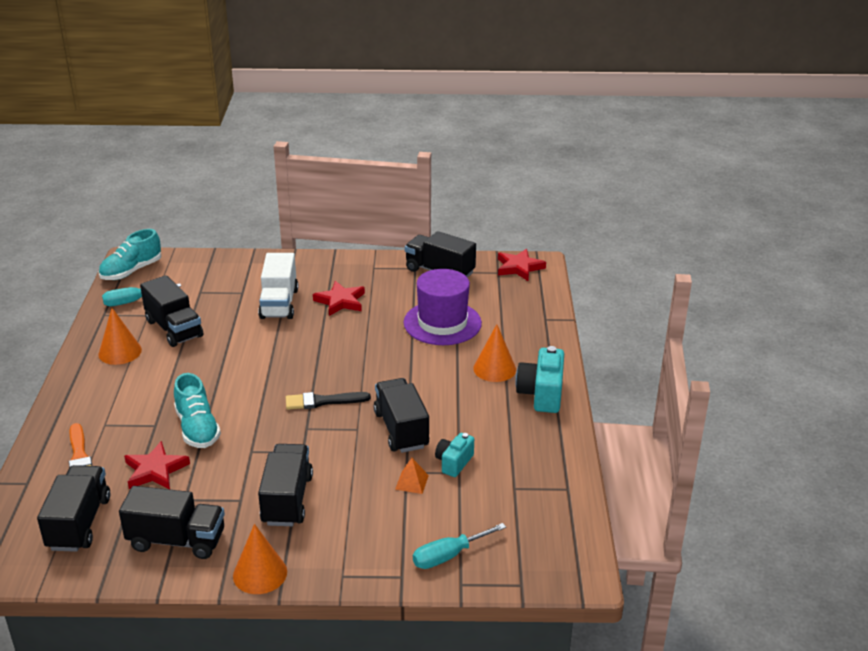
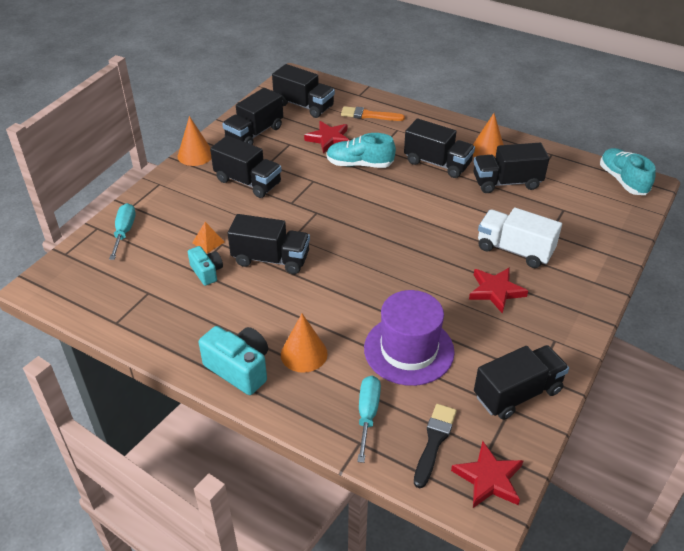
camera: 120 degrees right, 10 degrees up
(133, 301) = (565, 171): turquoise screwdriver -> turquoise screwdriver (367, 414)
(163, 377) = (437, 163): none -> black truck
(323, 401) = (343, 230): black brush -> black brush (434, 441)

